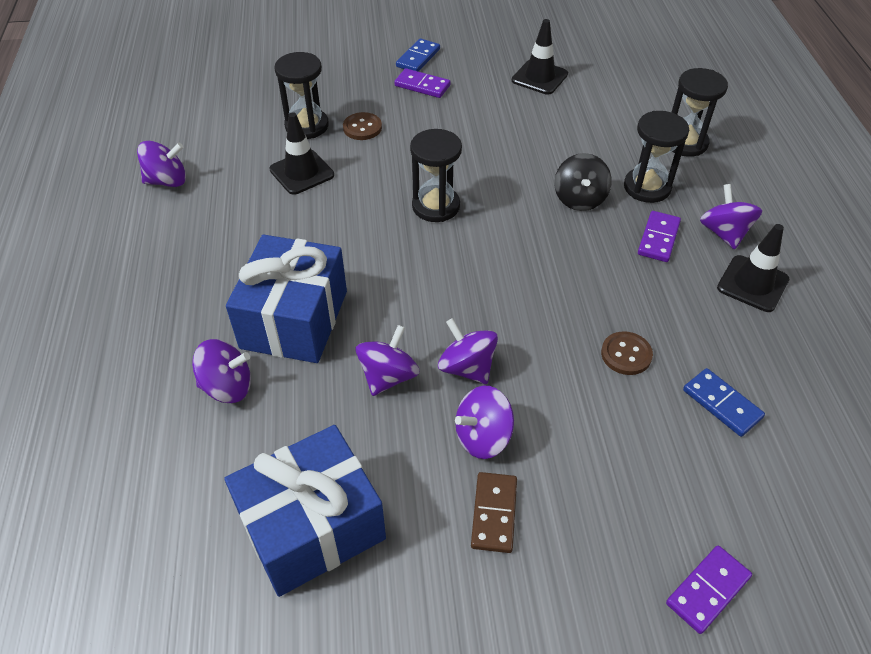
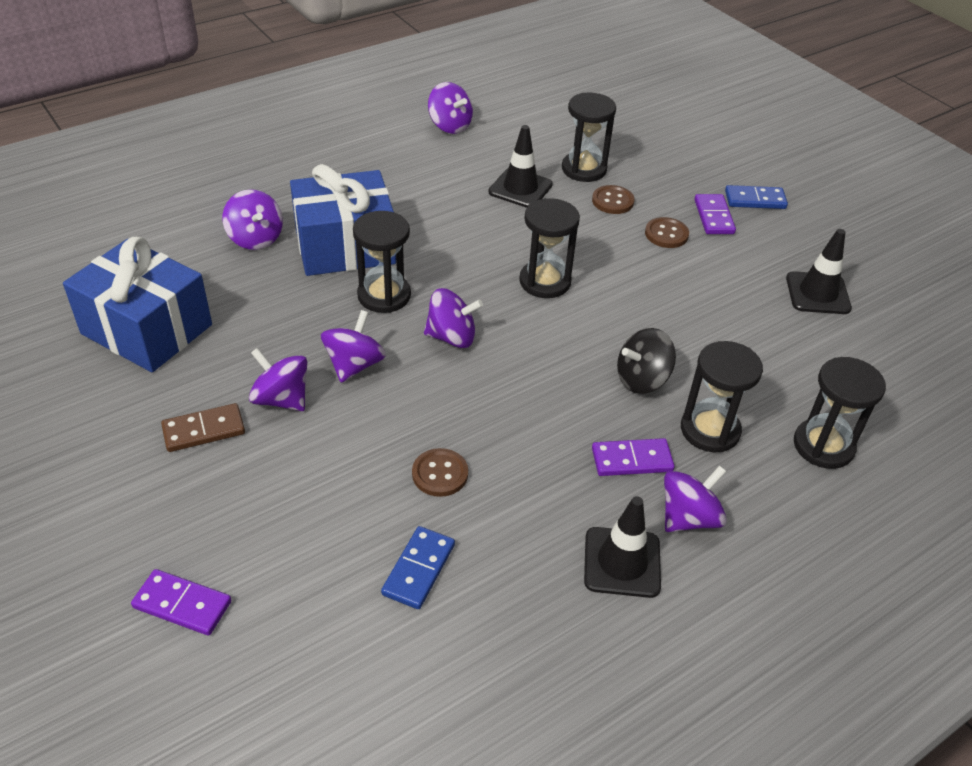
camera: 60 degrees right, 5 degrees down
(385, 315) = (384, 295): none -> black hourglass
(388, 376) = (316, 320): purple spinning top -> purple spinning top (452, 337)
(425, 117) = (666, 234): none -> brown button

